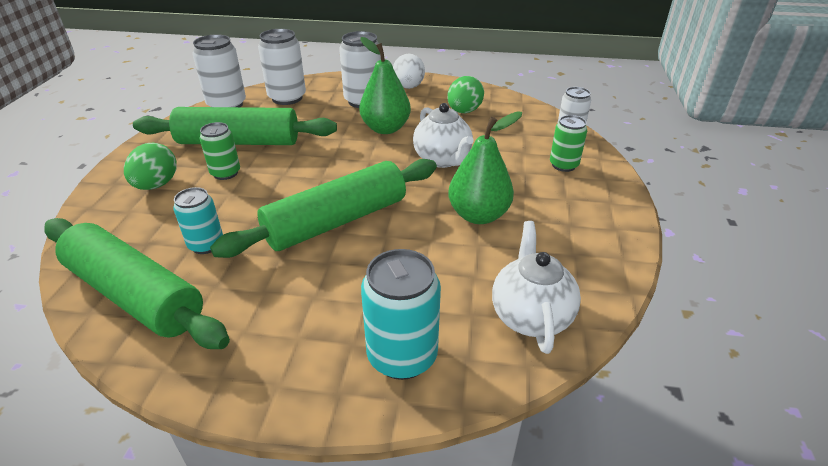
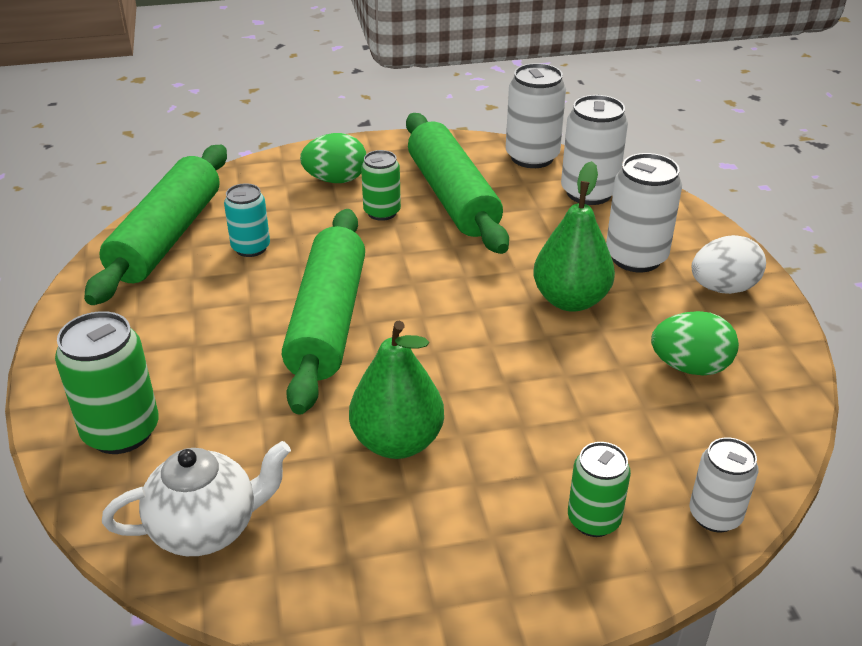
camera: 70 degrees right, 0 degrees up
(336, 221) = (327, 321): green rolling pin -> green rolling pin turned 60 degrees clockwise
(402, 356) = (121, 431): turquoise can -> green can
(442, 159) = (521, 376): white teapot -> none

